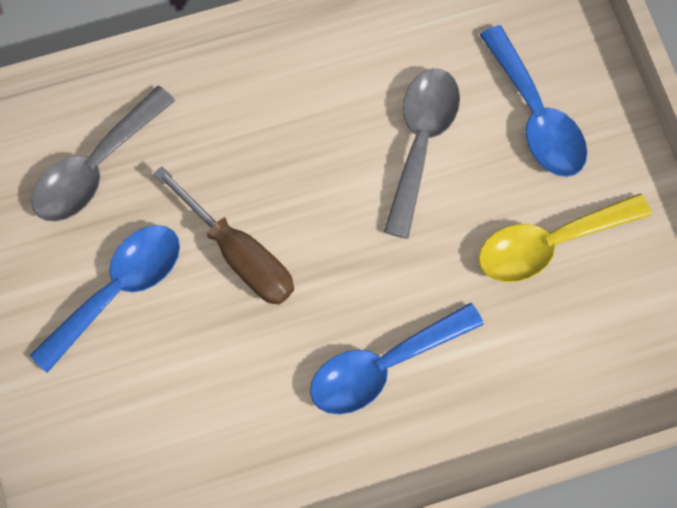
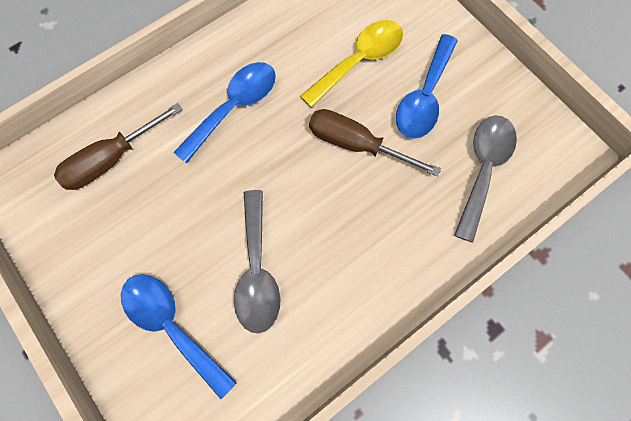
camera: 160 degrees right, 0 degrees up
(549, 244) = (140, 226): yellow spoon -> yellow spoon (359, 61)
(568, 347) = (112, 159): none -> brown screwdriver

